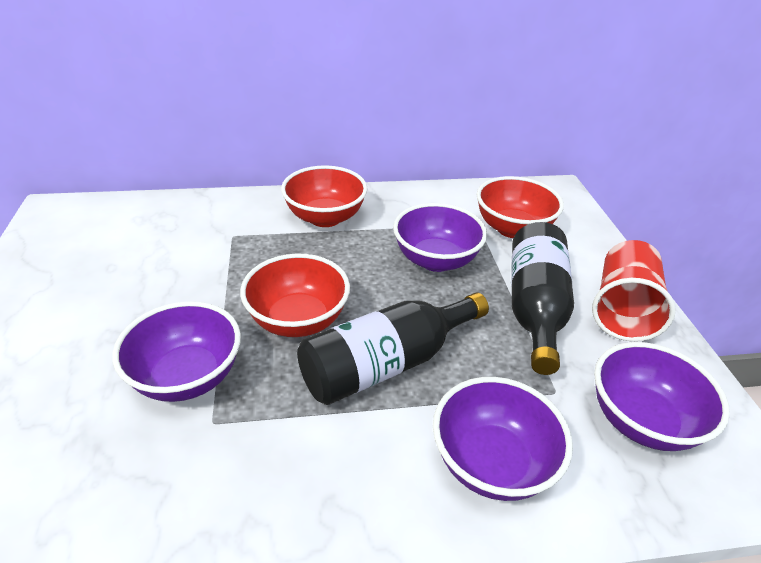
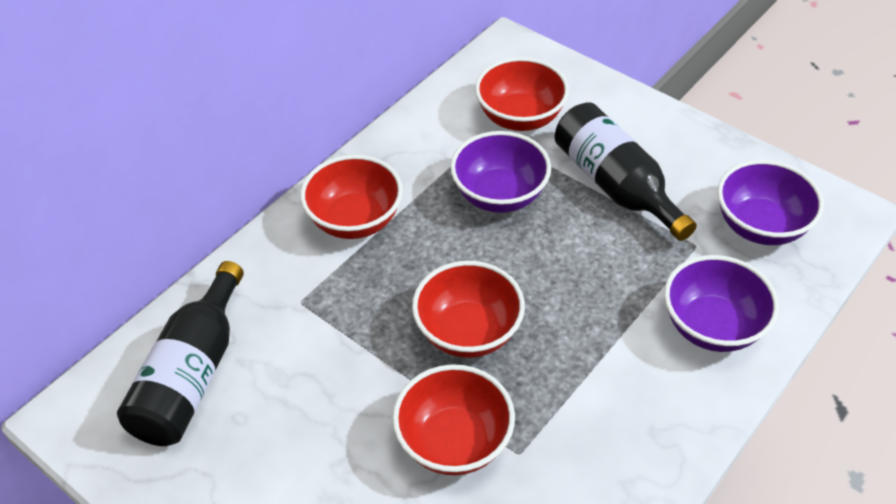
camera: 40 degrees left, 10 degrees up
(187, 377) = (454, 441): purple bowl -> red bowl
(387, 364) = (574, 313): black bottle -> black bottle (192, 375)
(622, 309) = (670, 142): red cup -> none

